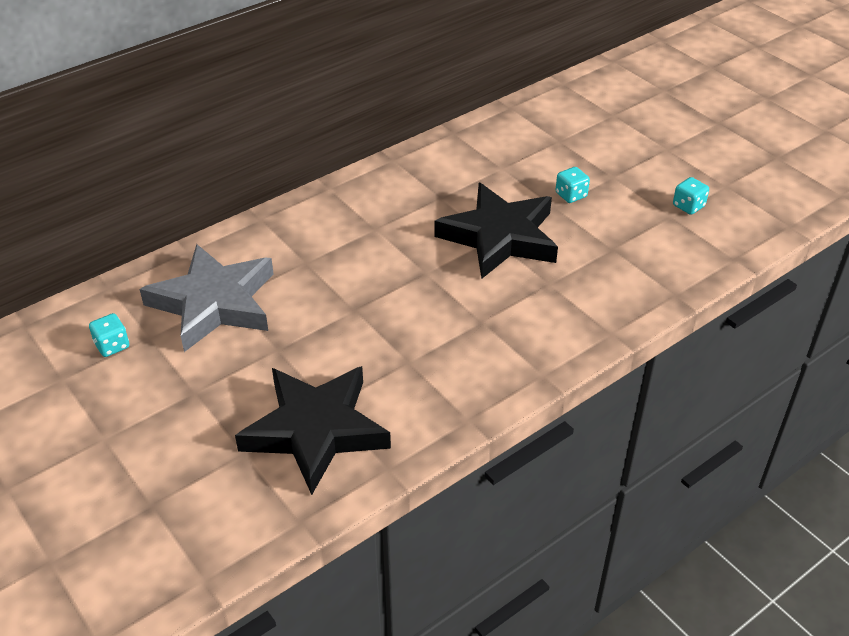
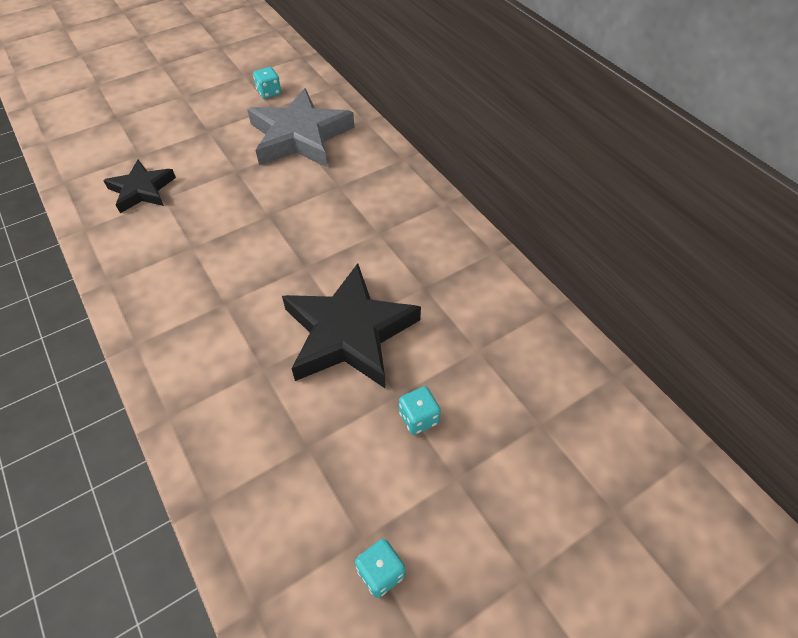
camera: 95 degrees right, 10 degrees up
(315, 430) = (142, 190): black star -> black star, size x0.58

